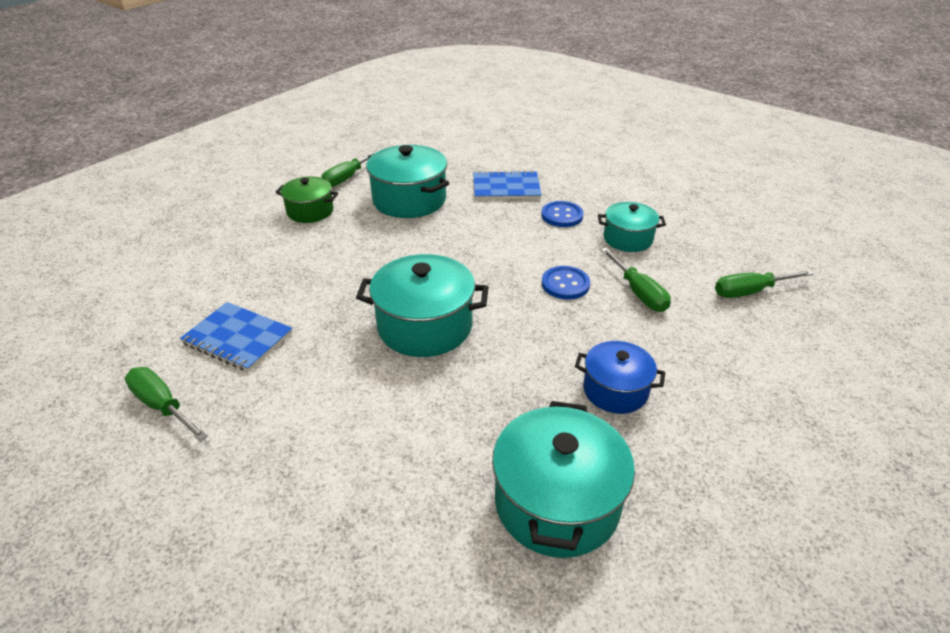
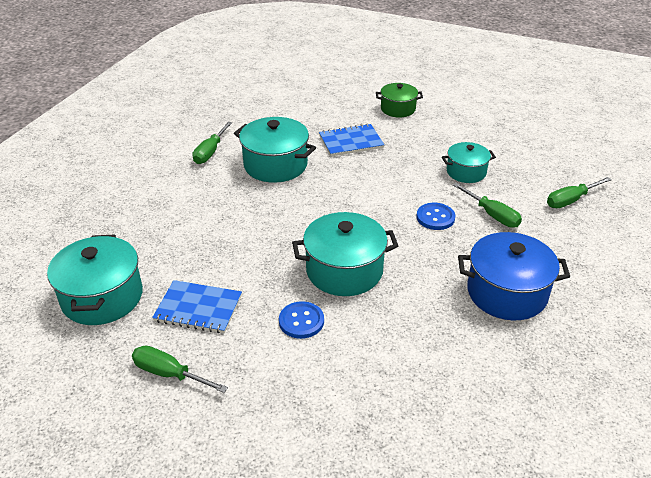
camera: 15 degrees left, 0 degrees up
(310, 211) = (195, 188): green pot -> green pot (398, 109)
(557, 502) = (501, 379): turquoise pot -> turquoise pot (102, 297)
(562, 216) = (407, 160): blue button -> blue button (301, 321)
(615, 390) = (506, 293): blue pot -> blue pot, size x1.63

